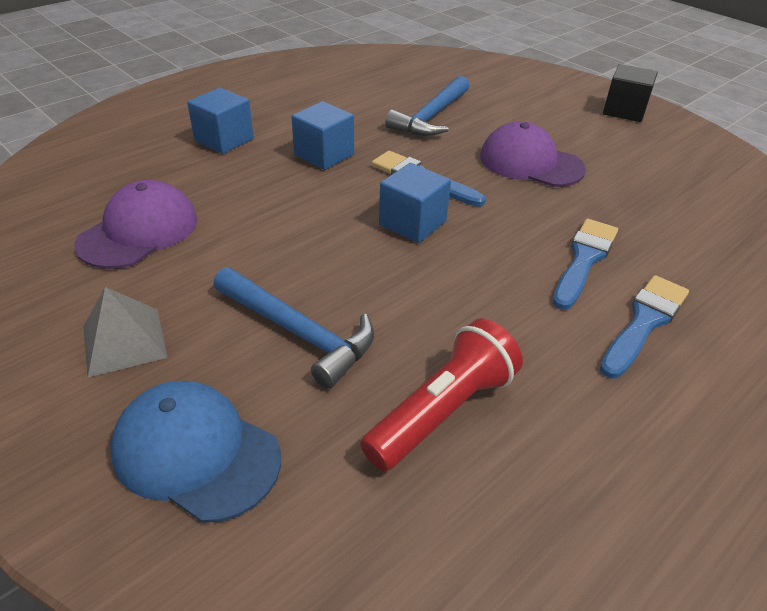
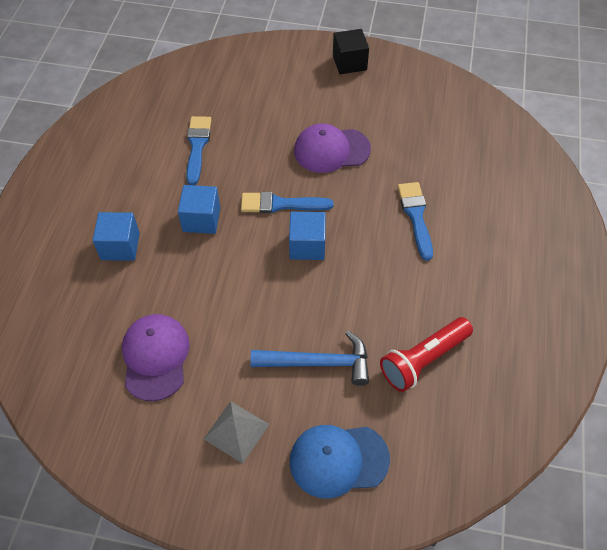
camera: 35 degrees left, 15 degrees up
(431, 117) = (236, 139): blue hammer -> none
(442, 411) = (423, 360): red flashlight -> red flashlight turned 135 degrees counterclockwise
(644, 322) = (471, 243): blue brush -> blue brush (197, 146)

